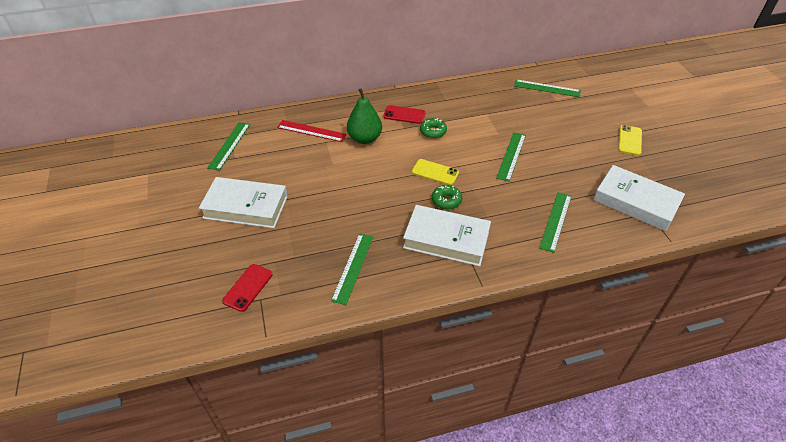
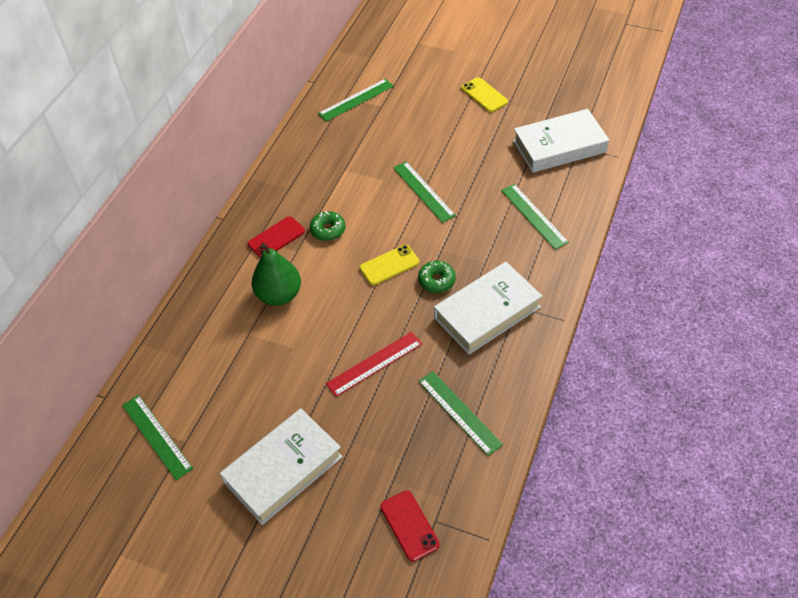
camera: 50 degrees left, 5 degrees up
(311, 131) = (215, 338): red ruler -> red ruler (374, 363)

